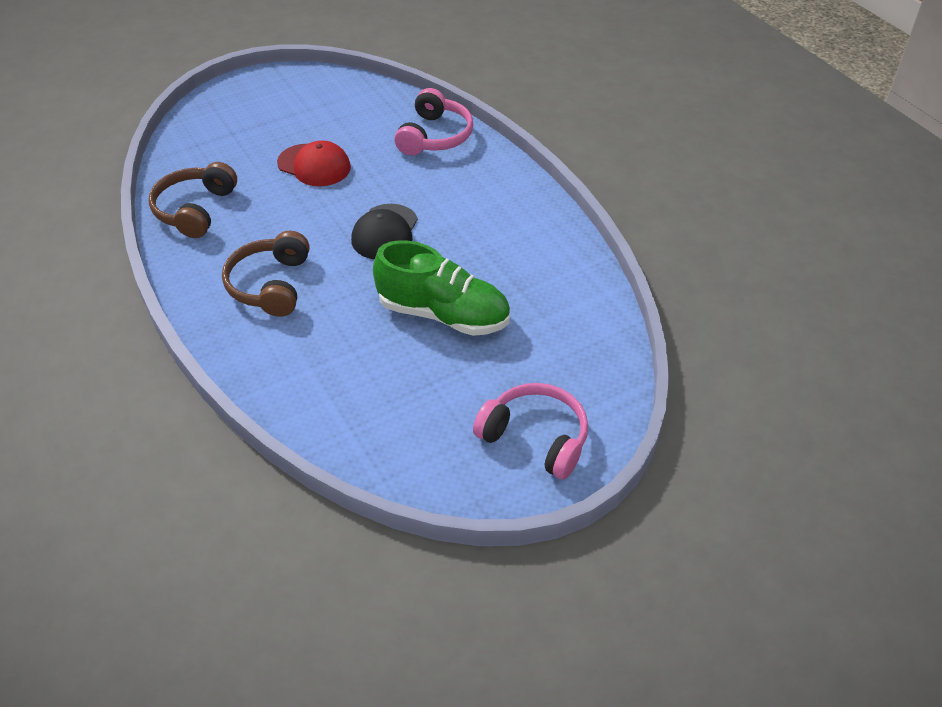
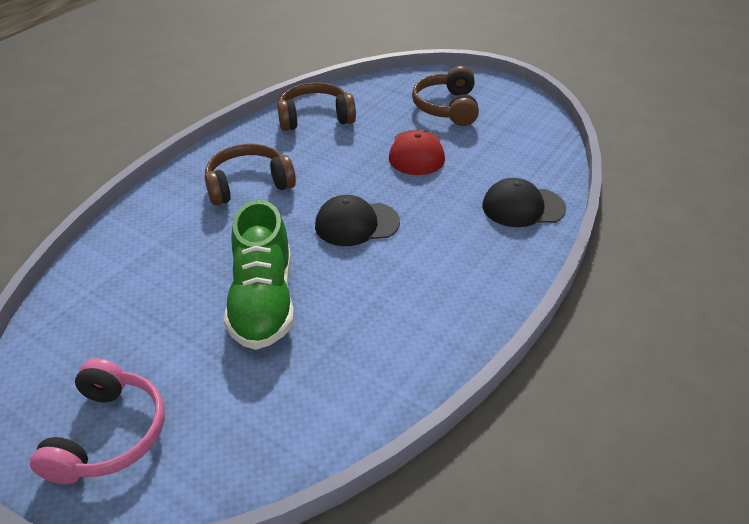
camera: 65 degrees right, 5 degrees down
(260, 123) = (447, 107): none -> brown headphones
(435, 136) = (523, 207): pink headphones -> black cap

